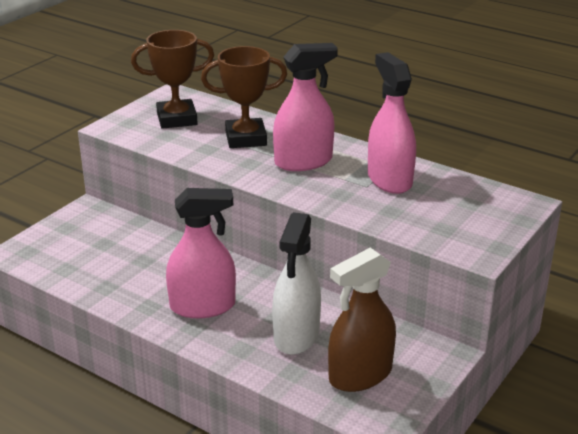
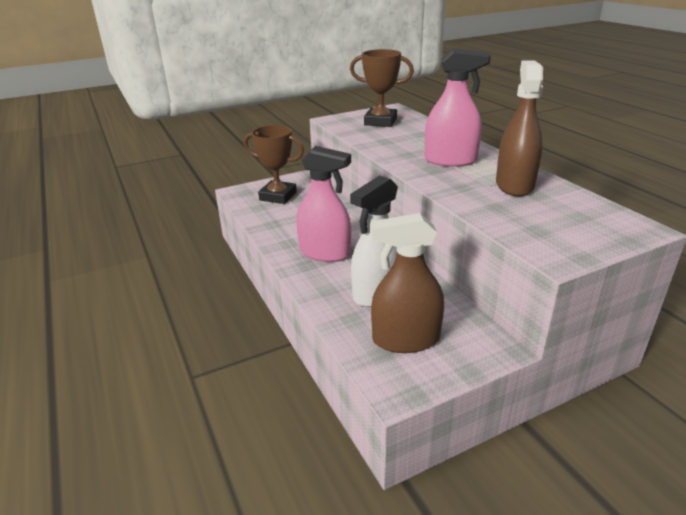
camera: 30 degrees right, 0 degrees up
(246, 138) = (419, 140): brown trophy -> brown trophy (278, 196)
(389, 180) = (514, 185): pink spray bottle -> brown spray bottle

